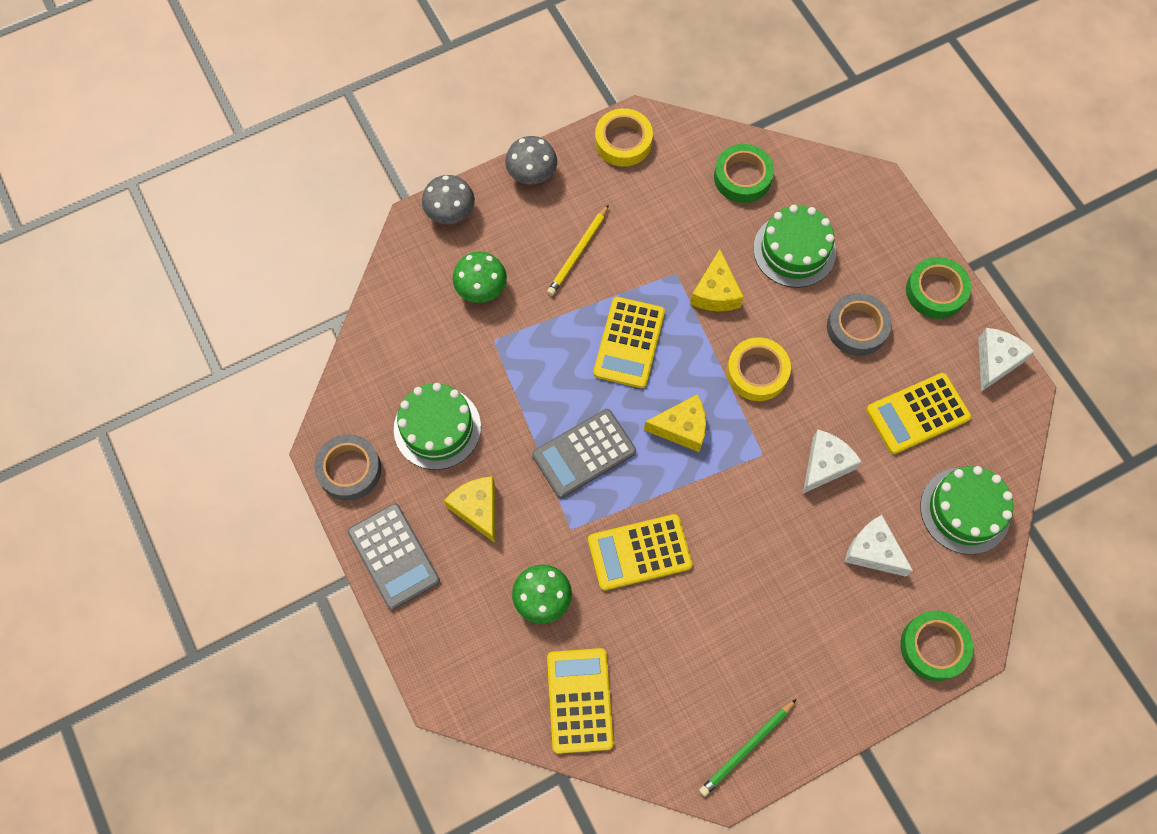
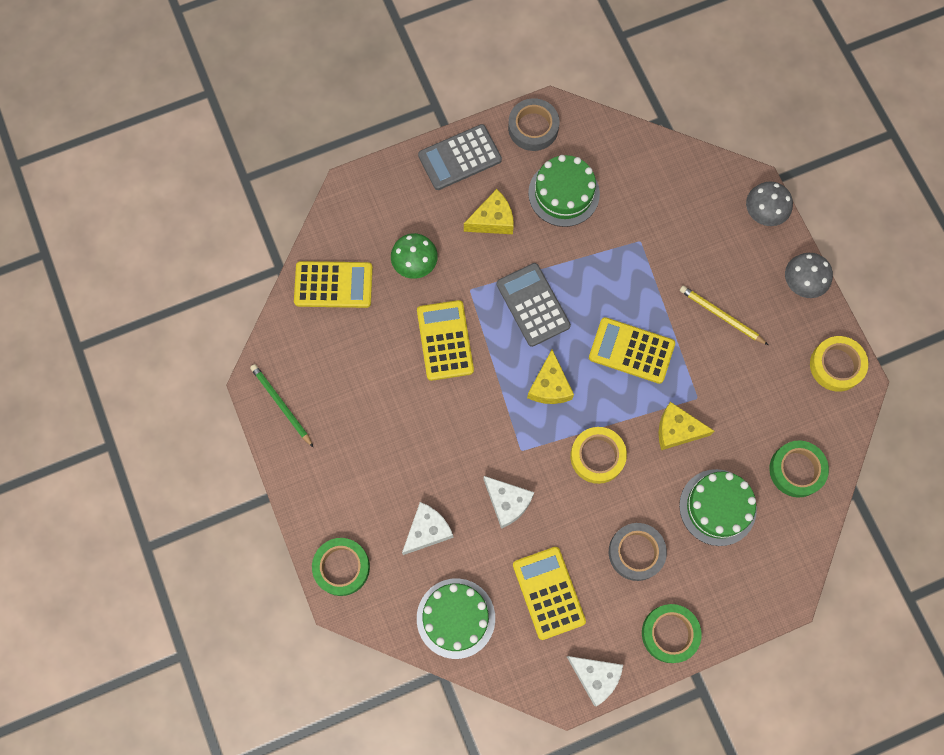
camera: 95 degrees right, 5 degrees up
(481, 289) = (688, 234): green mushroom -> none

